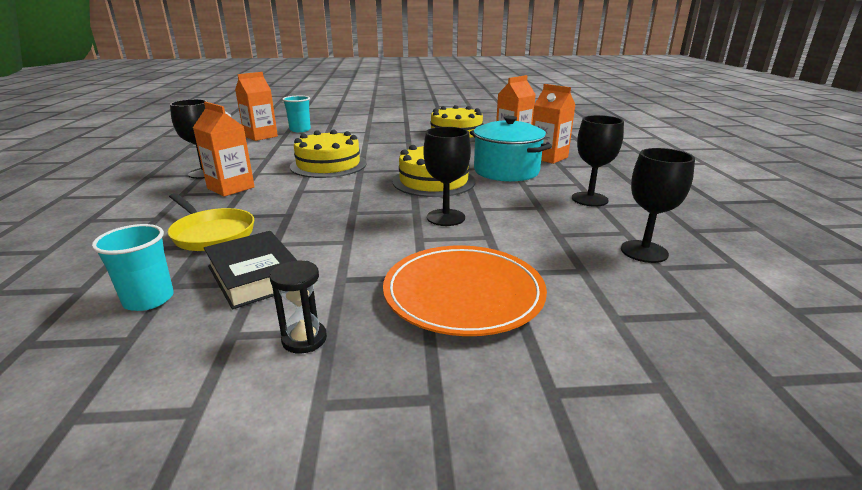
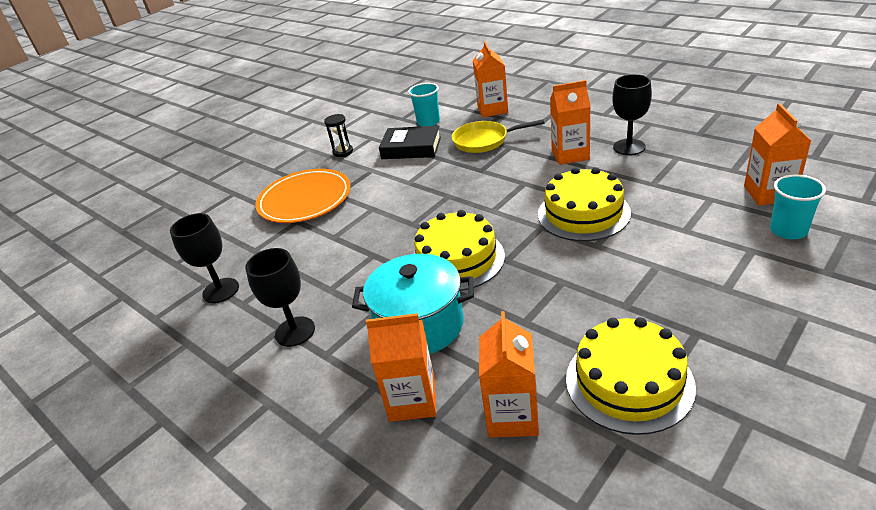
camera: 140 degrees right, 10 degrees up
(95, 260) = (492, 109): none -> orange carton
(445, 217) = (382, 232): black goblet -> none

